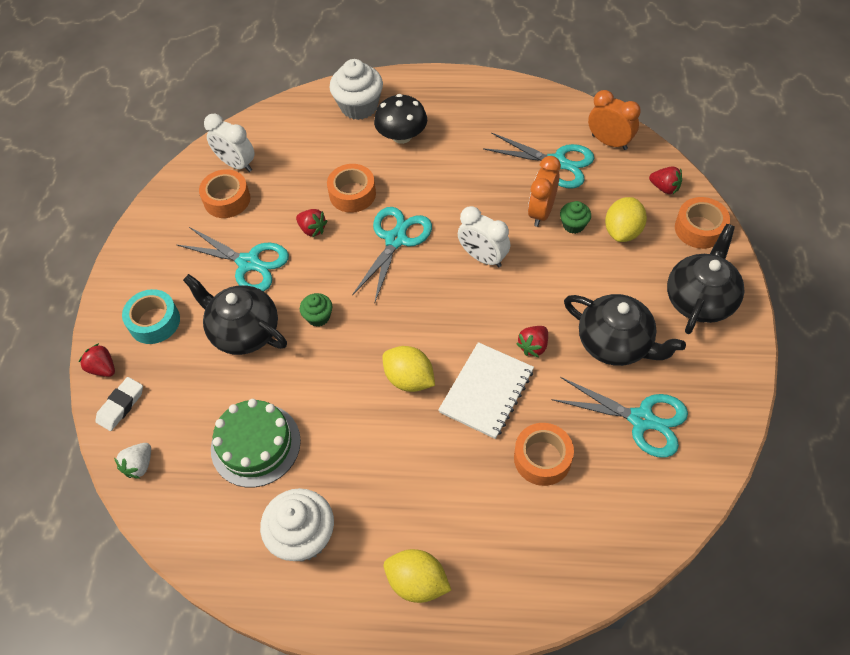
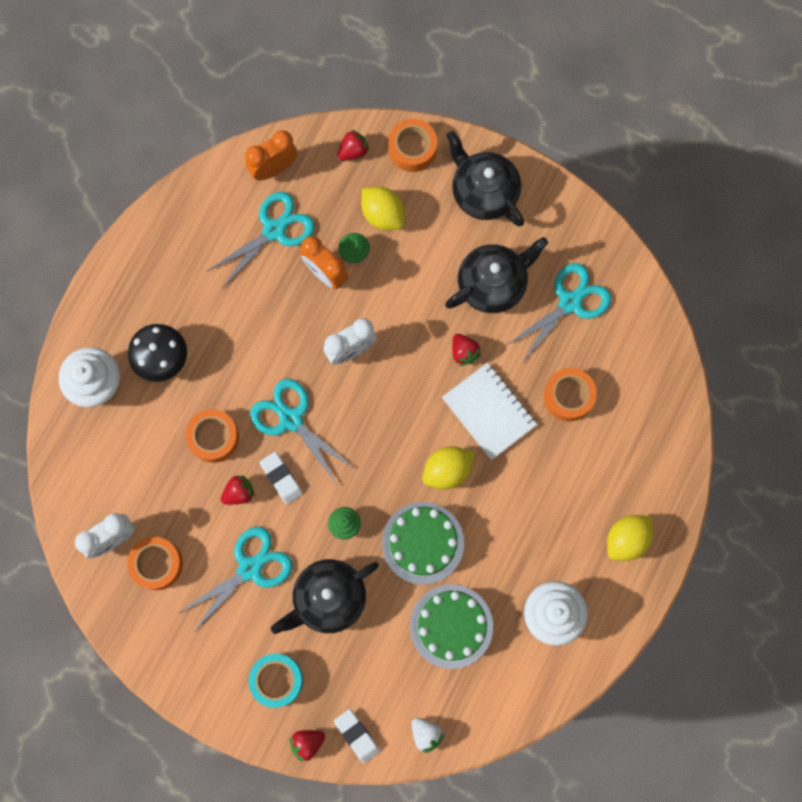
camera: 70 degrees left, 20 degrees up
(329, 386) = (422, 543): none -> green cake
(339, 253) = (281, 478): none -> white eraser

